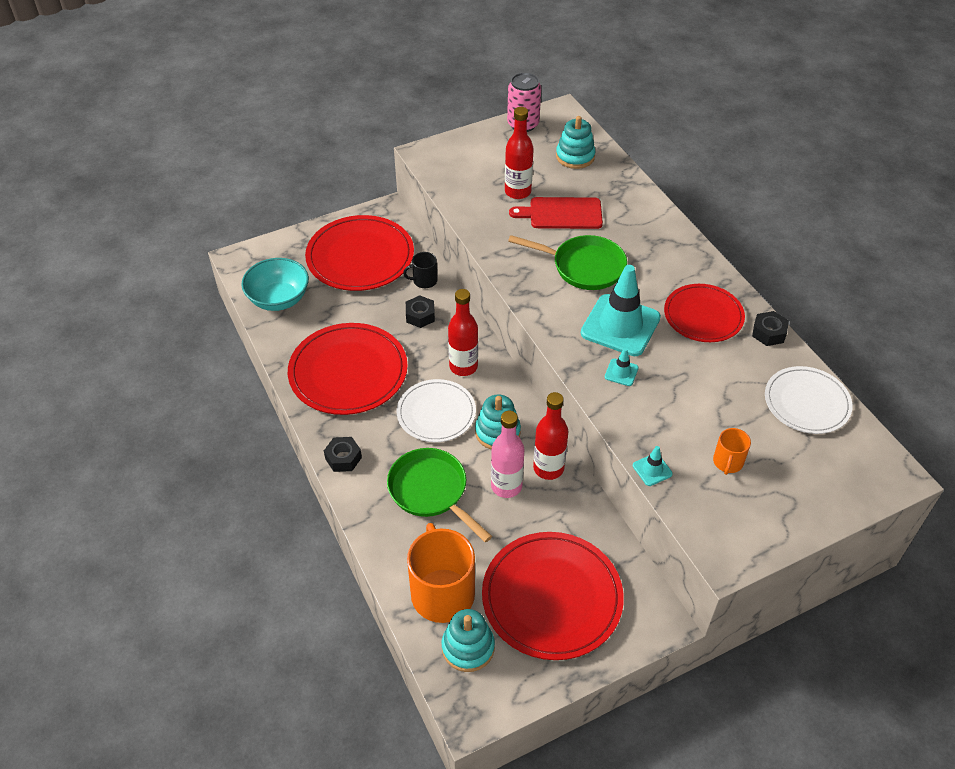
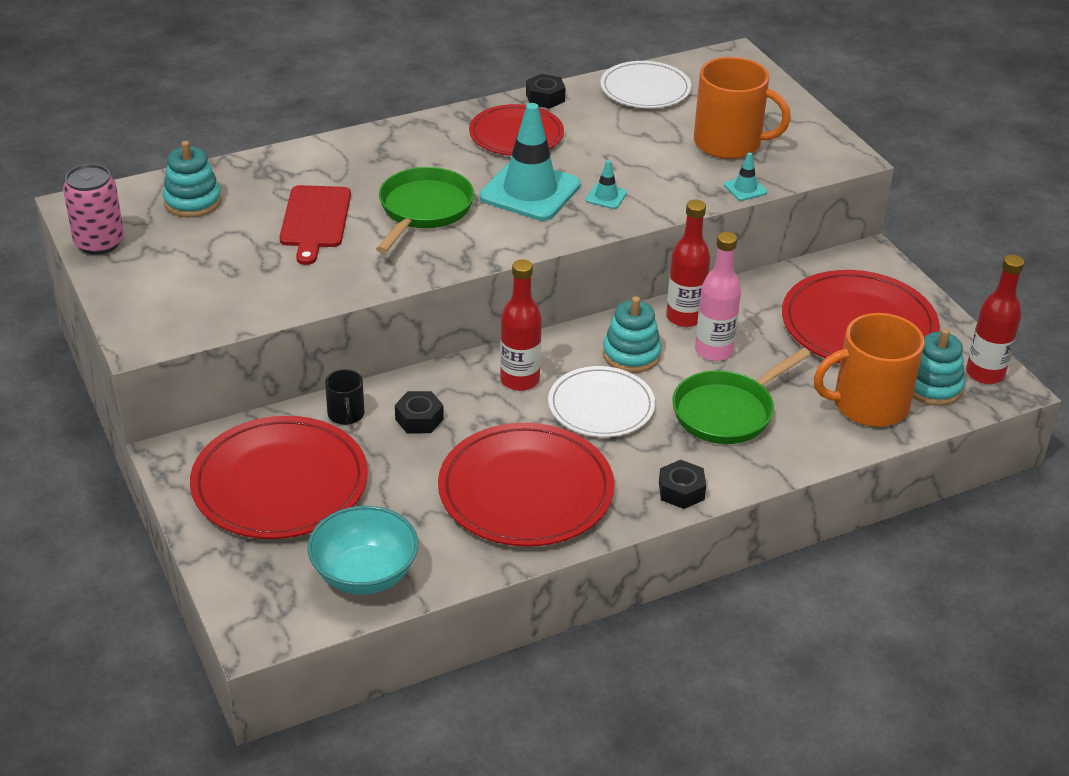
camera: 90 degrees left, 10 degrees down
(517, 192) = (259, 255): red bottle -> red bottle (985, 374)
(727, 462) = (729, 143): orange mug -> orange mug, size x2.07

